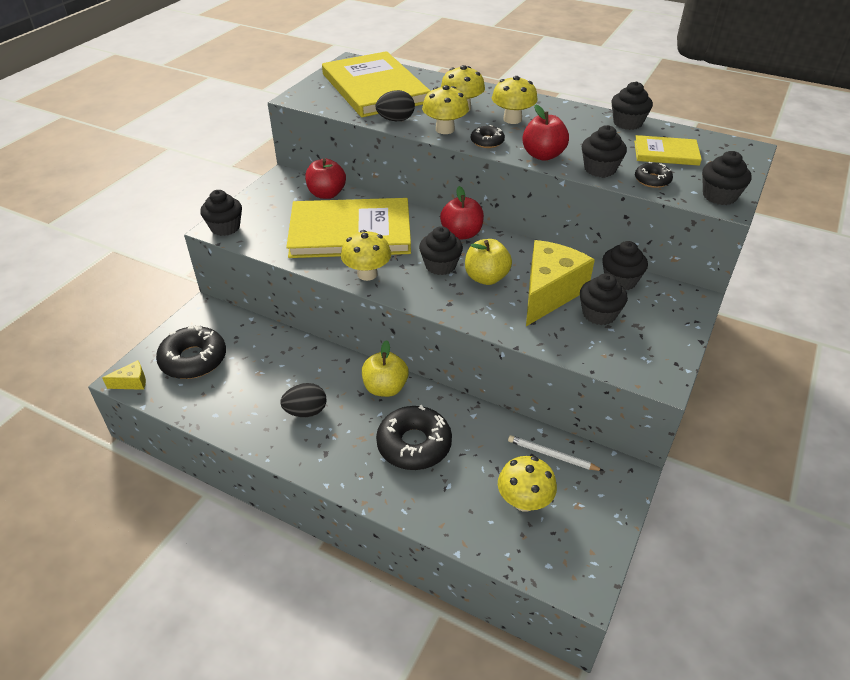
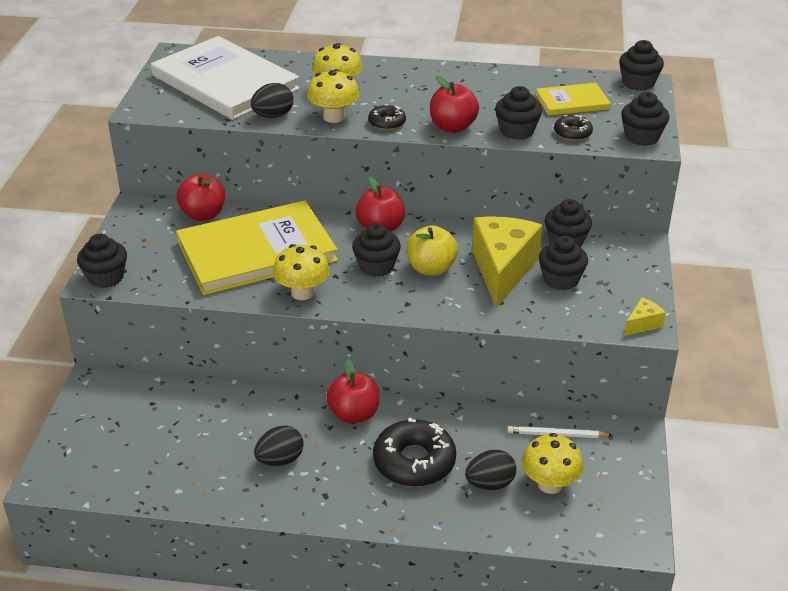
camera: 20 degrees left, 5 degrees down
(132, 382) = (56, 483): yellow cheese -> yellow cheese (642, 324)
(193, 359) = (116, 440): black donut -> none
(375, 88) = (225, 82): yellow book -> white book
(385, 388) = (354, 414): yellow apple -> red apple
(469, 485) = (490, 484): none -> black egg
(512, 119) = (399, 93): yellow mushroom -> none
(627, 123) = (519, 76): black cupcake -> black cupcake (638, 83)

